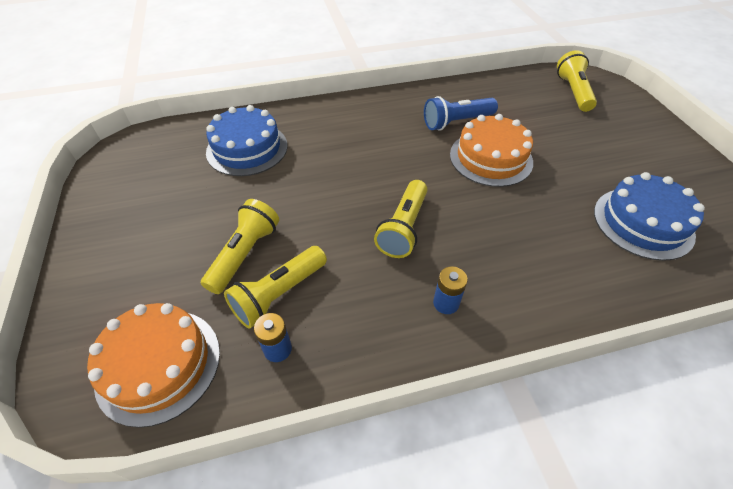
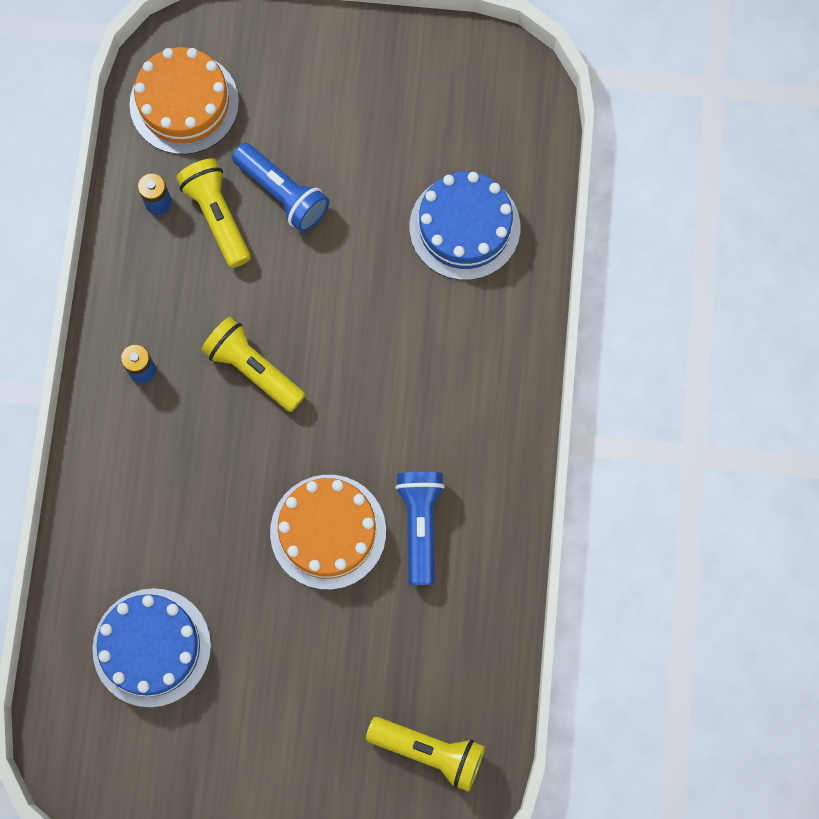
camera: 110 degrees right, 25 degrees up
(244, 254) = (283, 194): yellow flashlight -> blue flashlight

